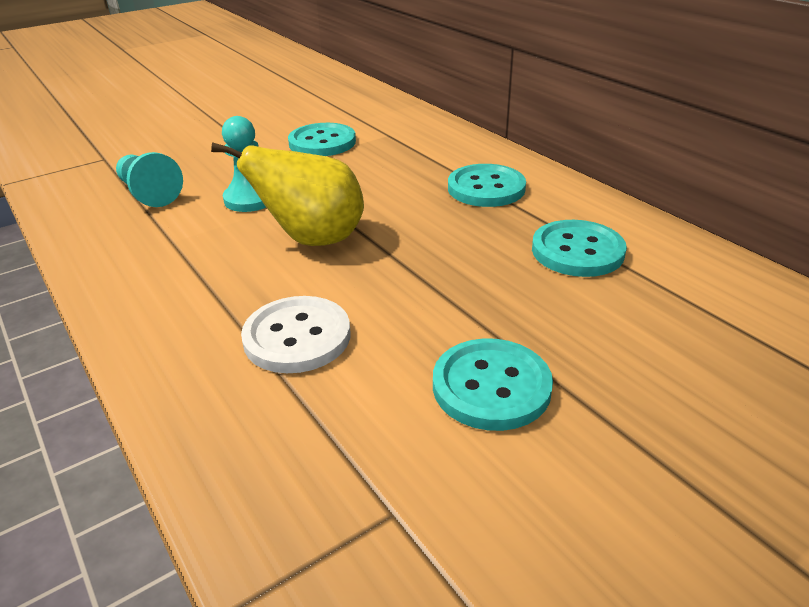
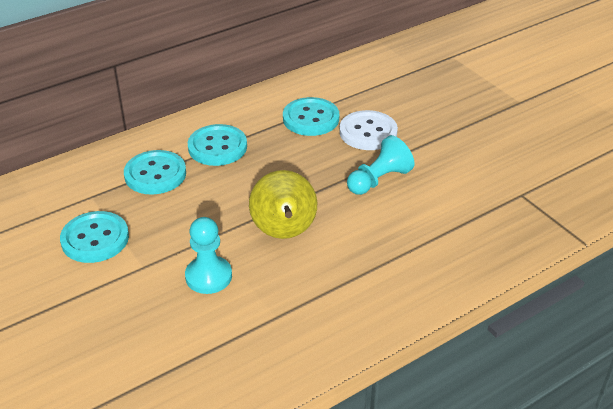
camera: 90 degrees left, 5 degrees up
(149, 193) = (181, 352): turquoise pawn -> turquoise pawn (379, 180)
(297, 337) = (401, 232): white button -> white button (368, 132)
(491, 386) = (437, 161): turquoise button -> turquoise button (155, 174)

